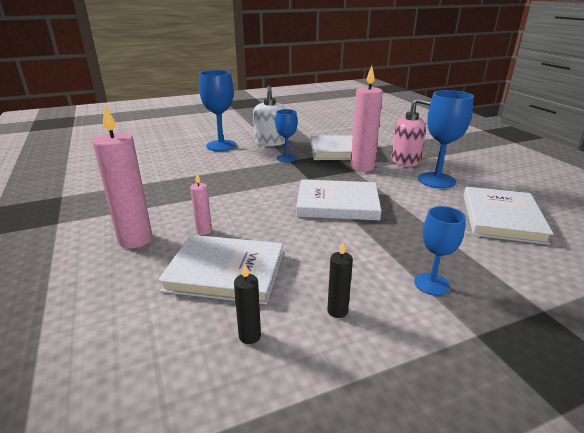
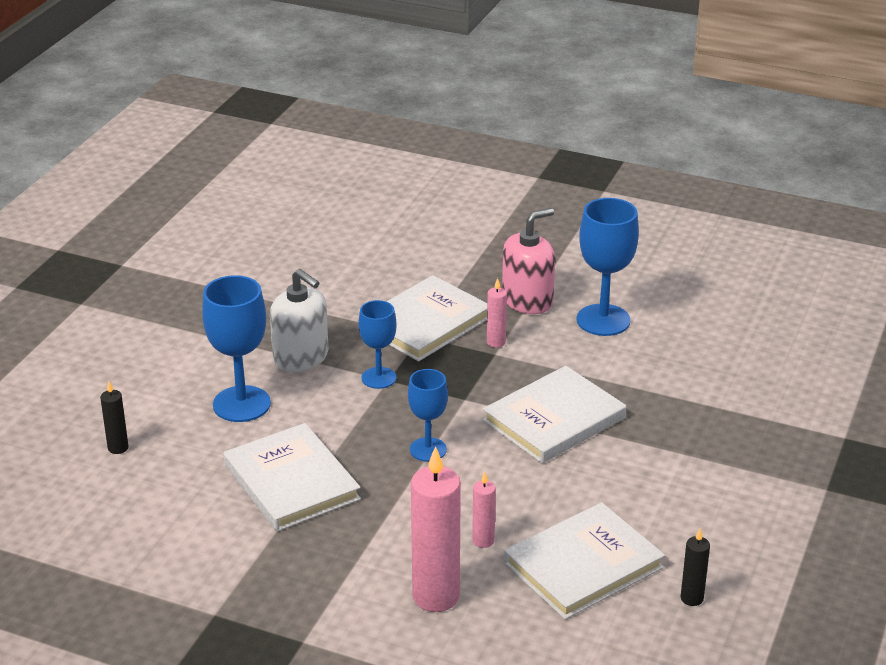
camera: 45 degrees left, 5 degrees up
(337, 311) = (720, 536): black candle -> black candle (118, 448)
(362, 167) = (496, 342): pink candle -> pink candle, size x0.49
(431, 284) = (752, 464): blue goblet -> blue goblet (428, 449)
(501, 218) = (722, 346): white book -> white book (291, 482)

